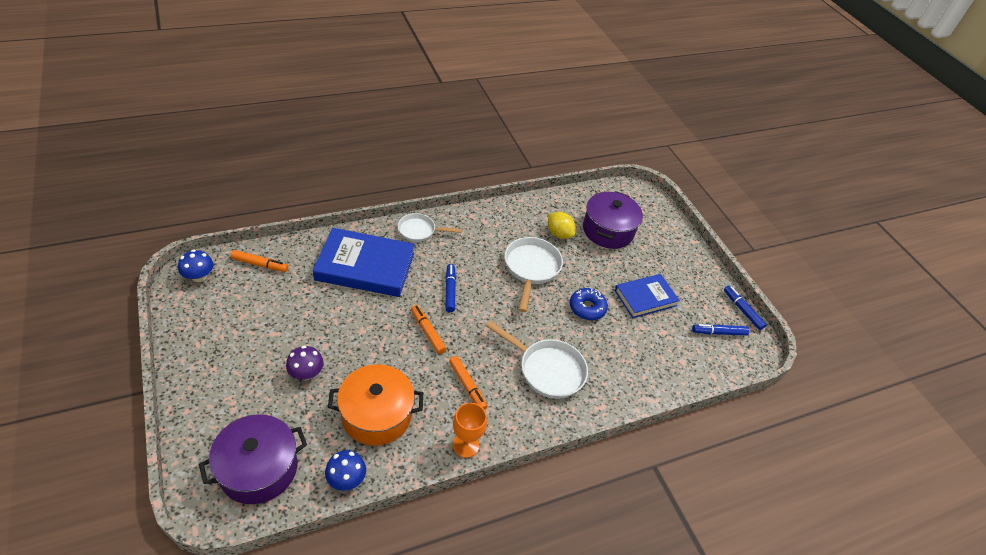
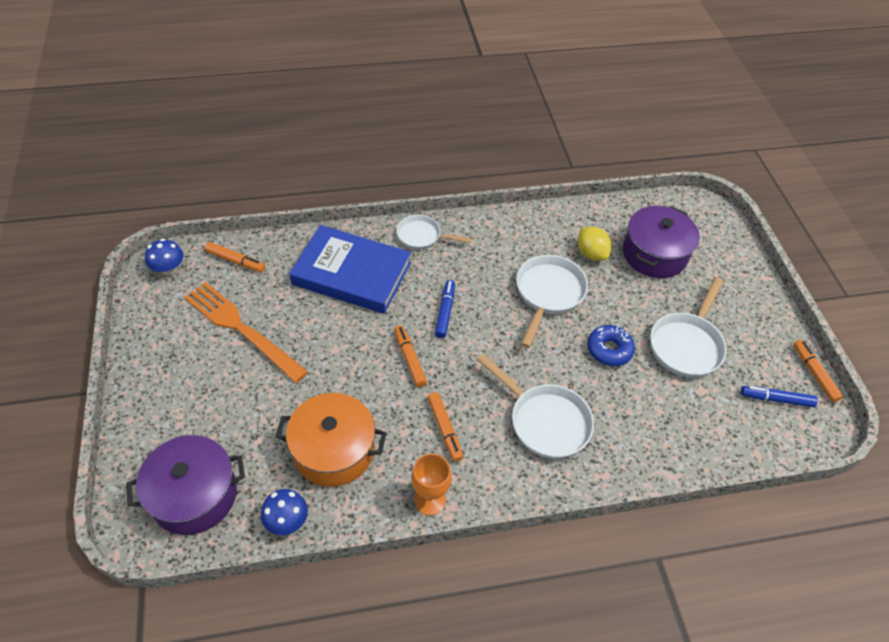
camera: 15 degrees right, 5 degrees up
(276, 321) = (241, 329): none -> orange fork
(306, 373) = (264, 392): purple mushroom -> none
(645, 298) = (686, 345): blue book -> white pan
(742, 310) = (814, 373): blue marker -> orange marker

